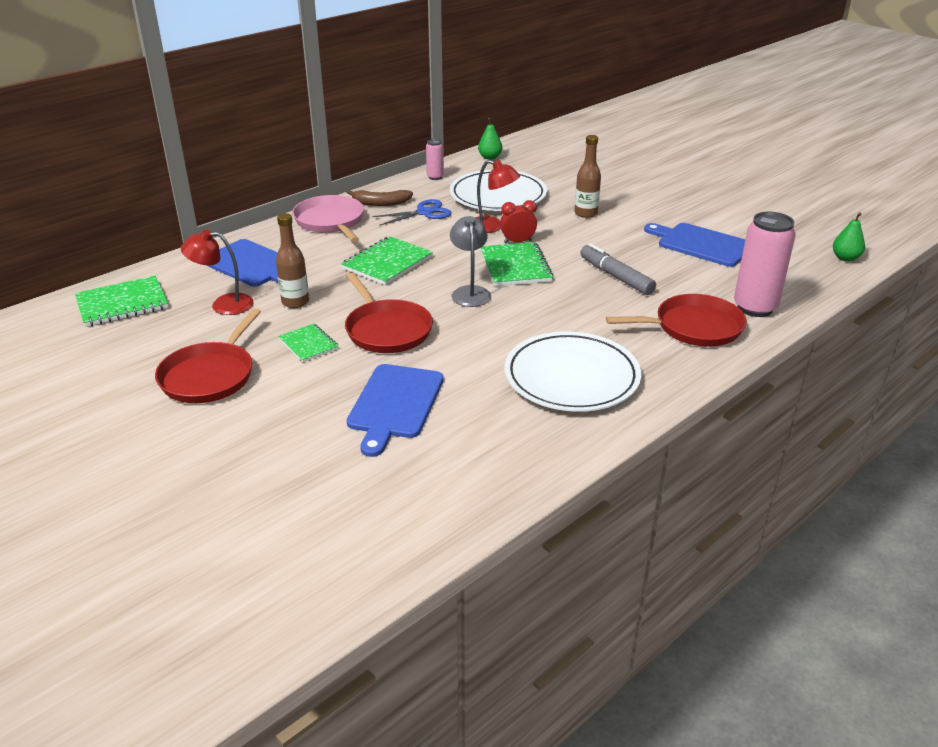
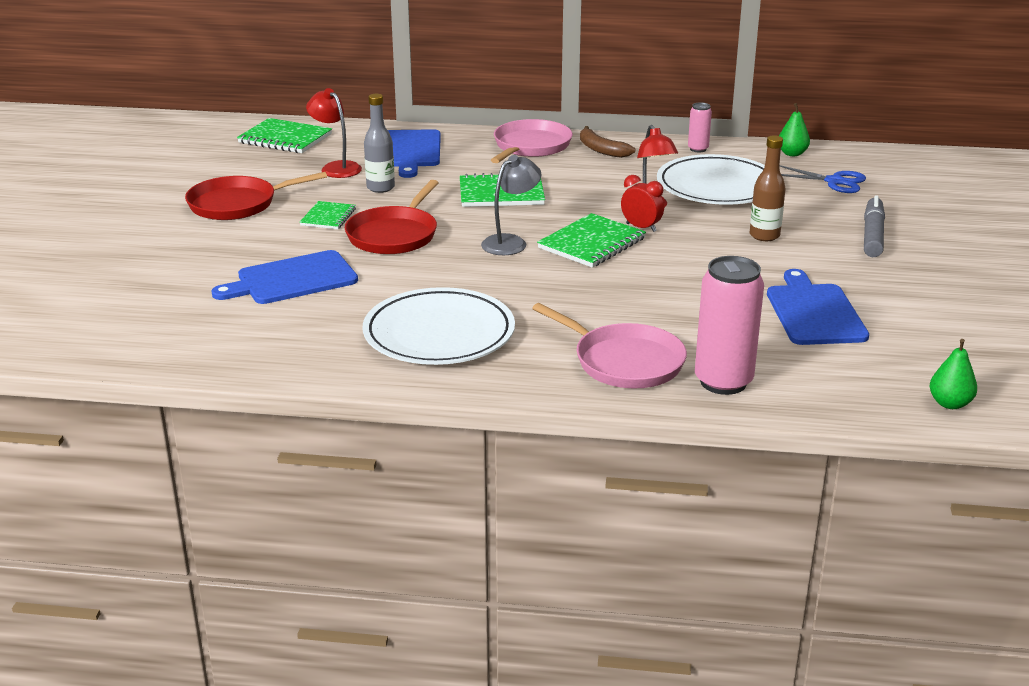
camera: 50 degrees right, 5 degrees down
(295, 302) = (380, 188): brown bottle -> grey bottle
(424, 213) = (619, 172): blue scissors -> blue scissors (834, 181)
(616, 276) = (658, 293): grey marker -> grey marker (872, 235)
(694, 327) = (624, 362): red pan -> pink pan

